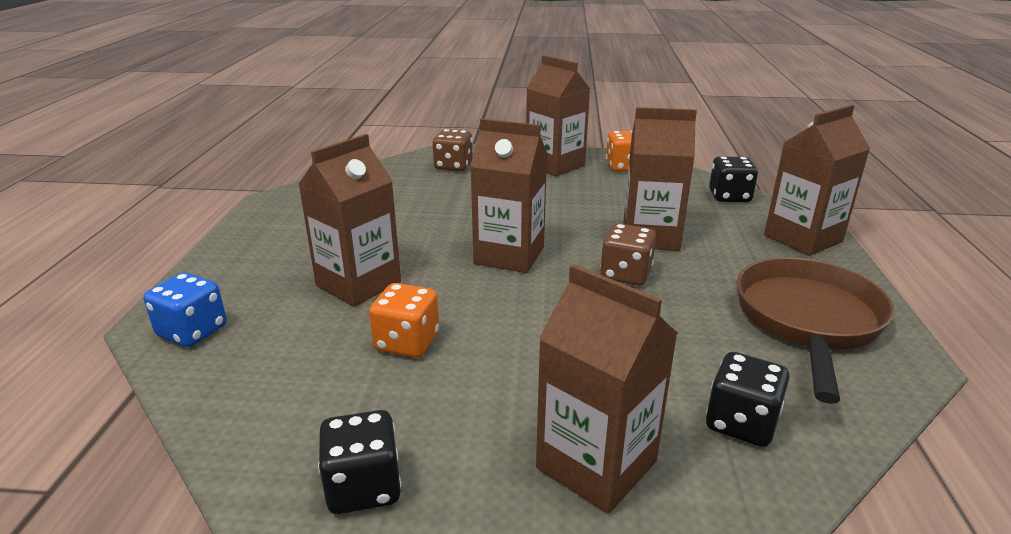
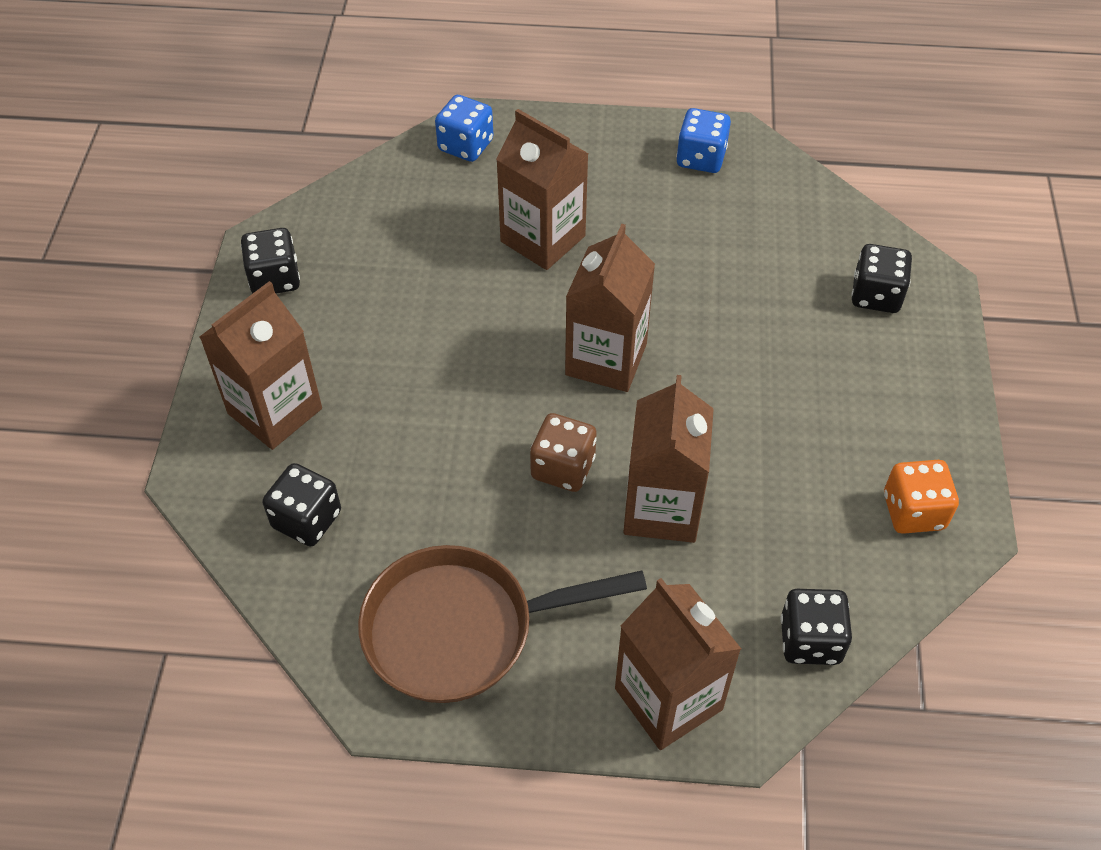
camera: 90 degrees right, 25 degrees up
(290, 213) = (701, 158): none -> blue dice
(407, 342) = (441, 285): orange dice -> none
(453, 166) = (876, 295): brown dice -> black dice
(555, 165) = (903, 418): brown carton -> none
(807, 320) = (460, 630): brown pan -> brown pan turned 150 degrees clockwise

